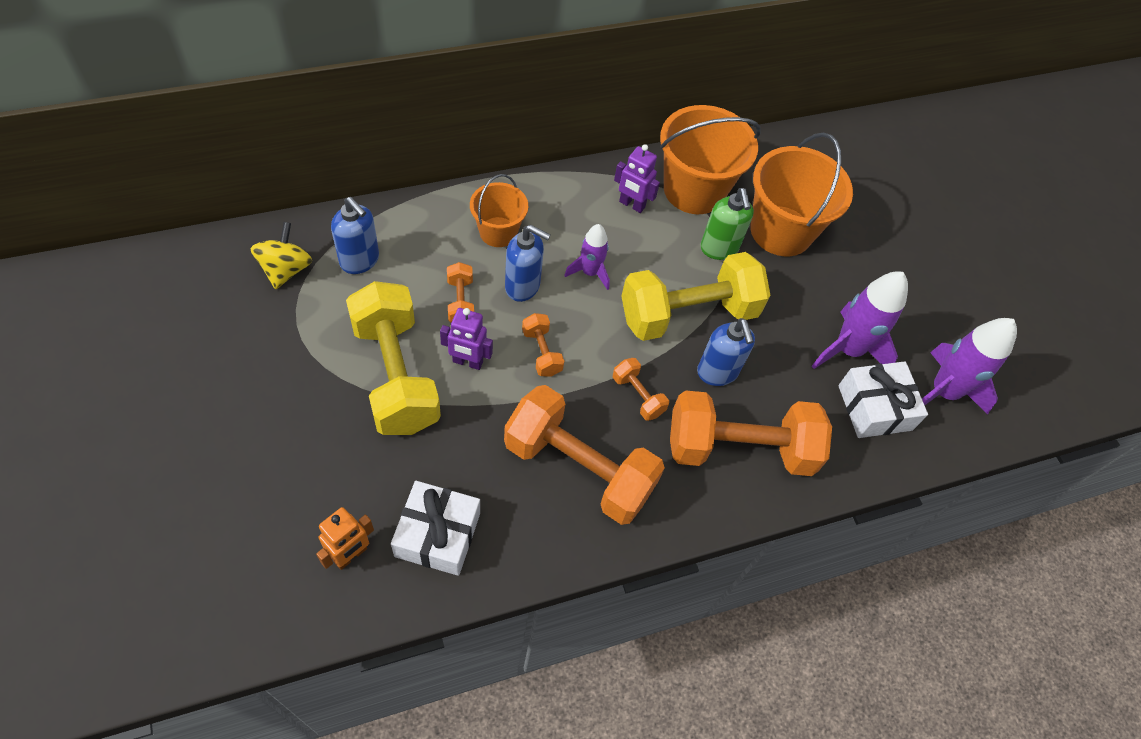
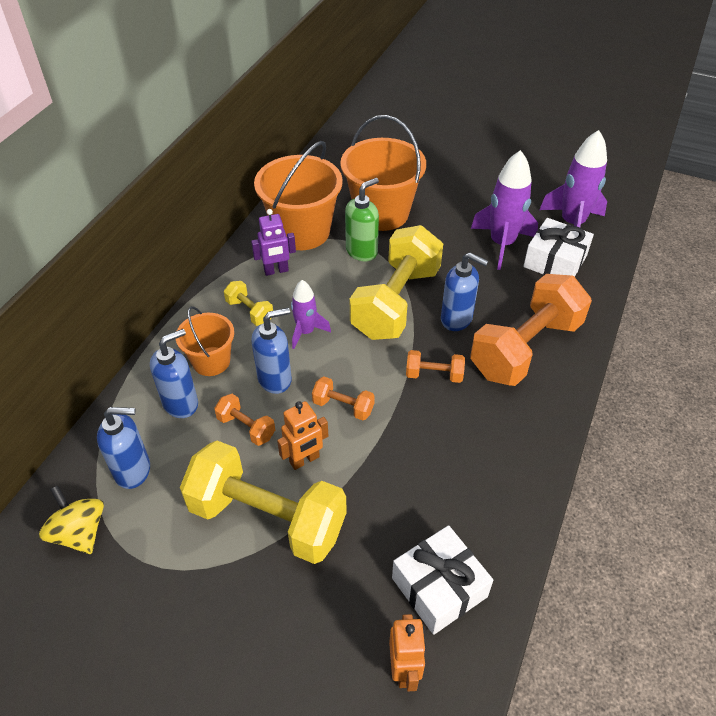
camera: 40 degrees left, 10 degrees down
(442, 243) = (181, 403): none -> blue soap dispenser
(467, 362) = (304, 460): purple robot -> orange robot
(571, 219) = (250, 311): none -> yellow dumbbell
(579, 468) = (461, 451): orange dumbbell -> none
(719, 248) = (362, 251): green soap dispenser -> green soap dispenser turned 75 degrees counterclockwise

